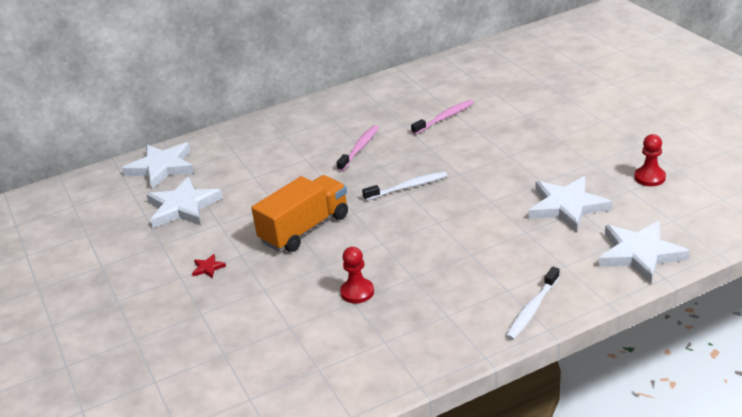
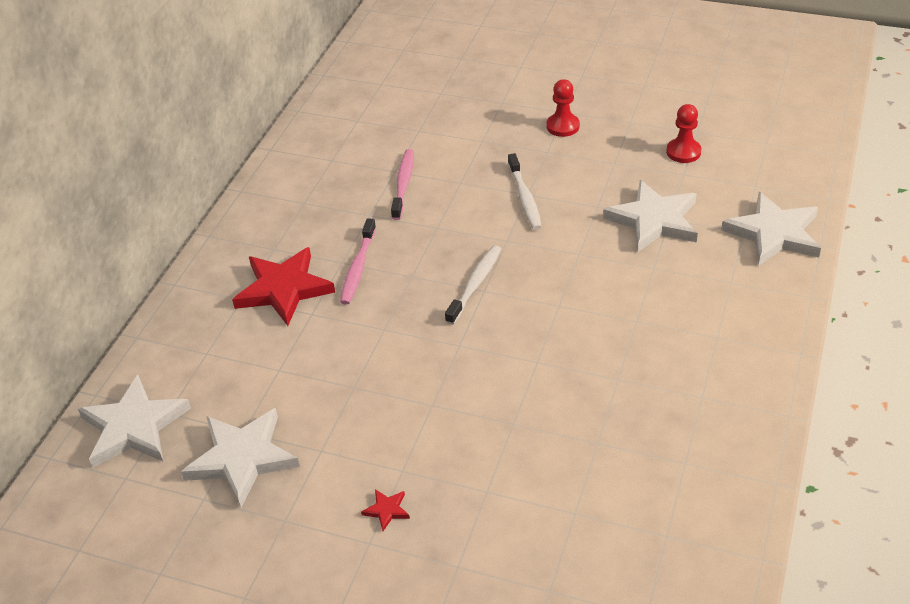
camera: 45 degrees left, 10 degrees up
(305, 229) = (432, 395): orange truck -> none
(309, 141) = (284, 289): none -> red star
(357, 292) = (587, 429): red pawn -> red pawn (562, 126)
(359, 148) = (358, 268): pink toothbrush -> pink toothbrush turned 150 degrees counterclockwise
(532, 309) = (762, 342): white toothbrush -> white toothbrush (524, 198)

